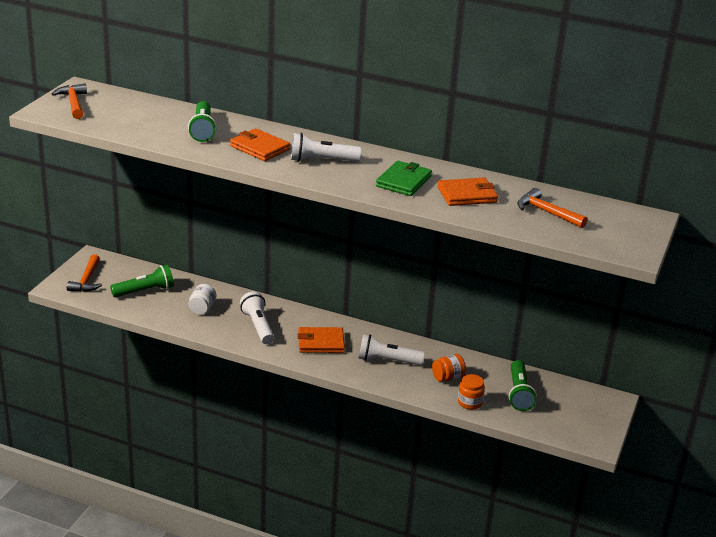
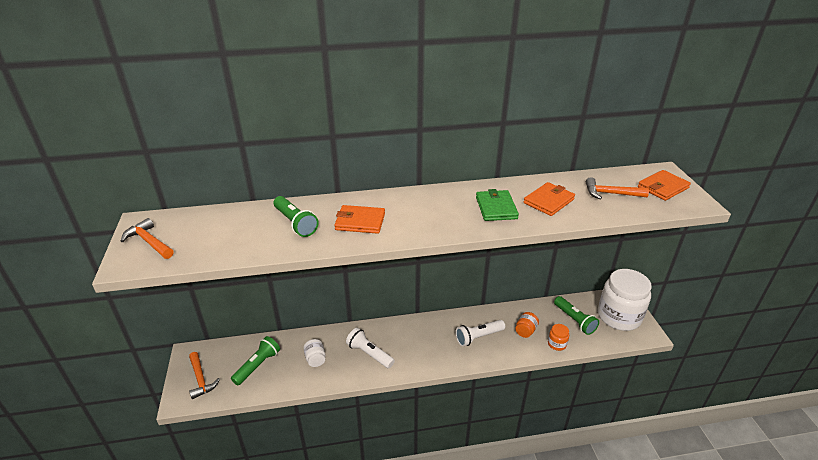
camera: 30 degrees left, 5 degrees up
(320, 343) = (423, 345): orange wallet -> orange wallet (663, 187)
(322, 160) = (419, 214): white flashlight -> none
(580, 413) = (619, 316): none -> white jar

